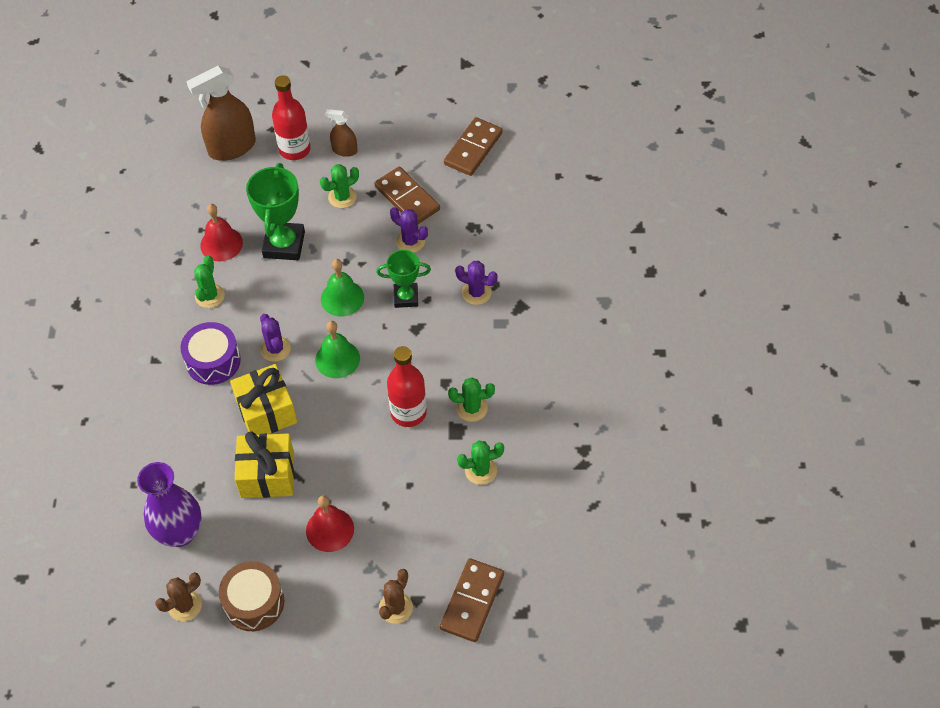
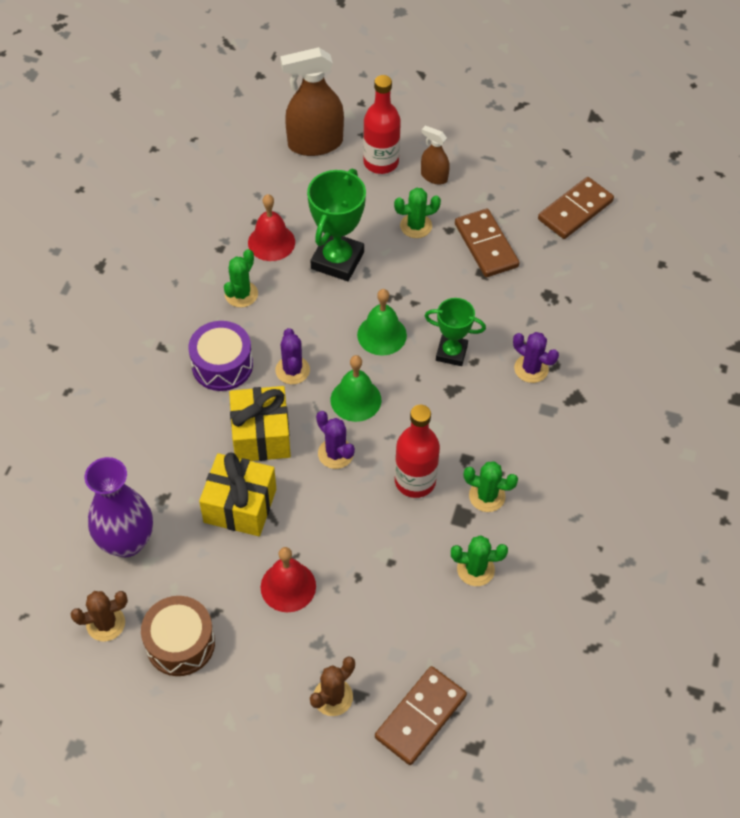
camera: 15 degrees right, 0 degrees up
(410, 241) = (475, 293): purple cactus -> purple cactus (335, 453)

